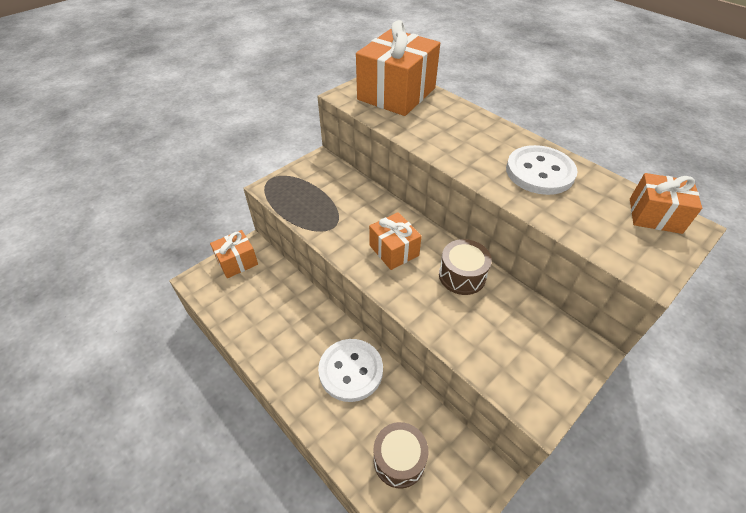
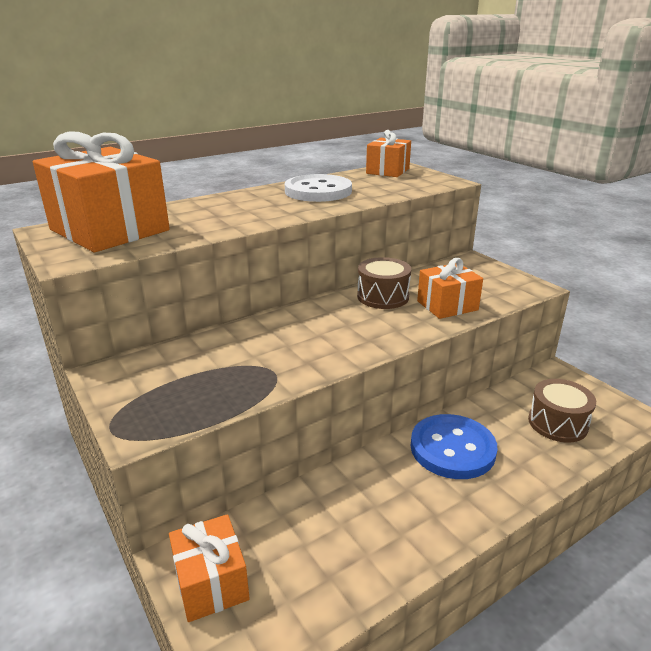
camera: 80 degrees left, 20 degrees down
(351, 371) = (452, 448): white button -> blue button
(394, 250) = (334, 330): orange gift -> orange gift (447, 305)

